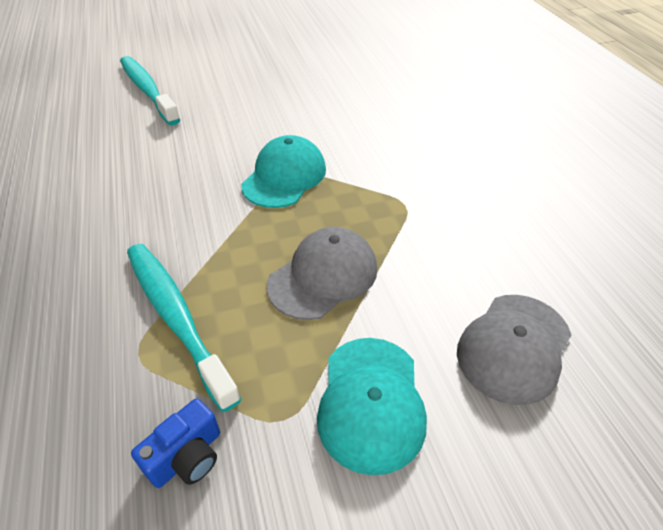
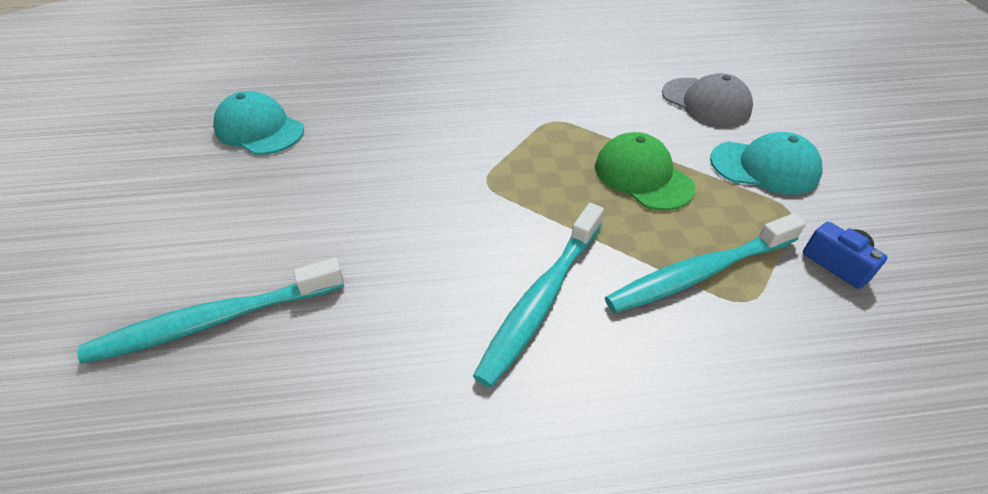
camera: 80 degrees left, 0 degrees up
(152, 215) = (542, 299): none -> turquoise toothbrush
(284, 177) = (494, 188): turquoise cap -> turquoise cap (259, 129)
(323, 276) = (642, 176): grey cap -> green cap

